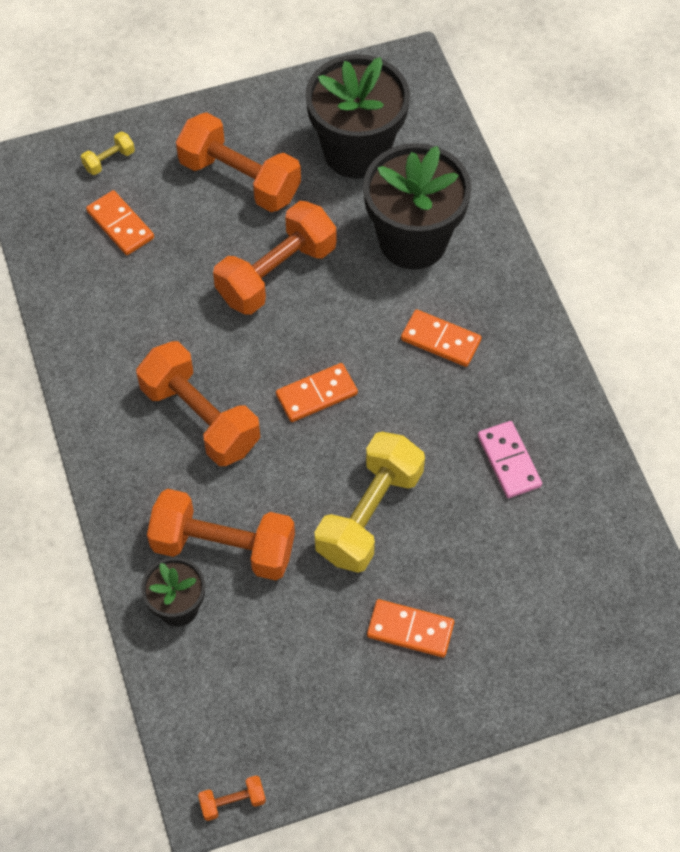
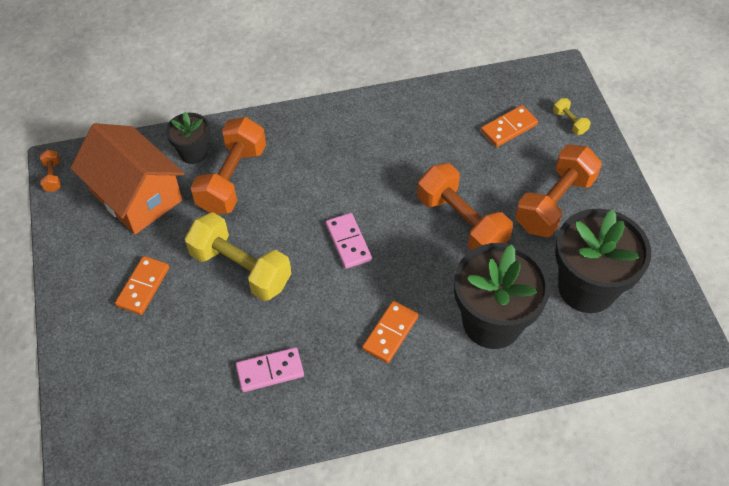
camera: 95 degrees right, 5 degrees down
(200, 418) = (337, 170): orange dumbbell -> none
(261, 671) = (136, 195): none -> orange house
(316, 394) = (348, 242): orange domino -> pink domino

